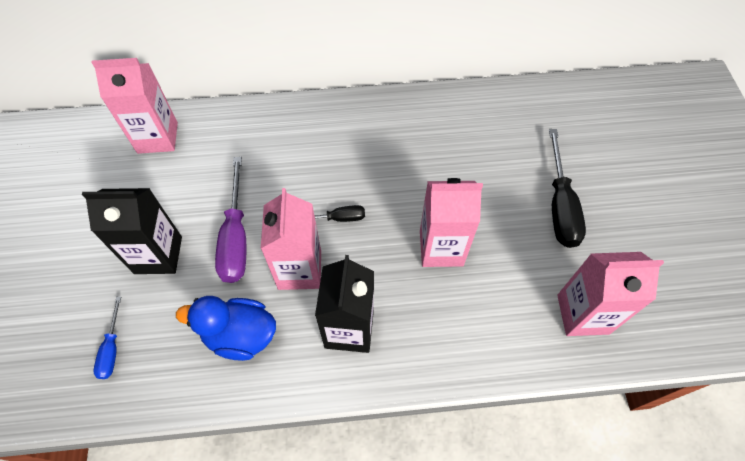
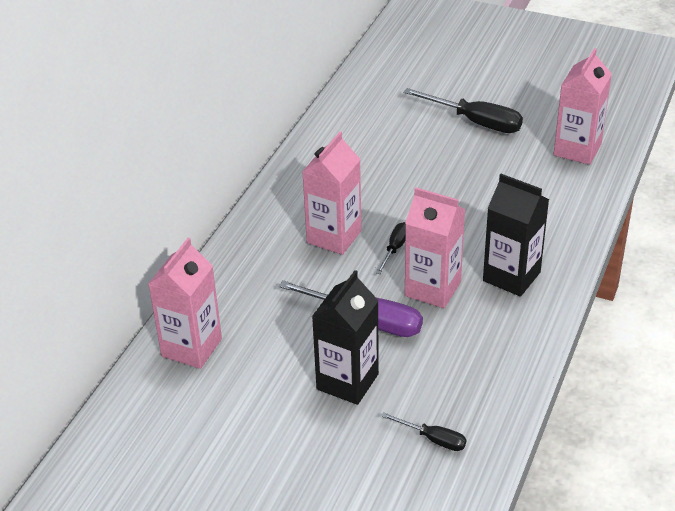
camera: 60 degrees left, 20 degrees down
(112, 349) = (433, 439): blue screwdriver -> black screwdriver
(240, 335) = (475, 346): blue duck -> none
(441, 248) = (469, 199): pink carton -> pink carton (334, 237)

